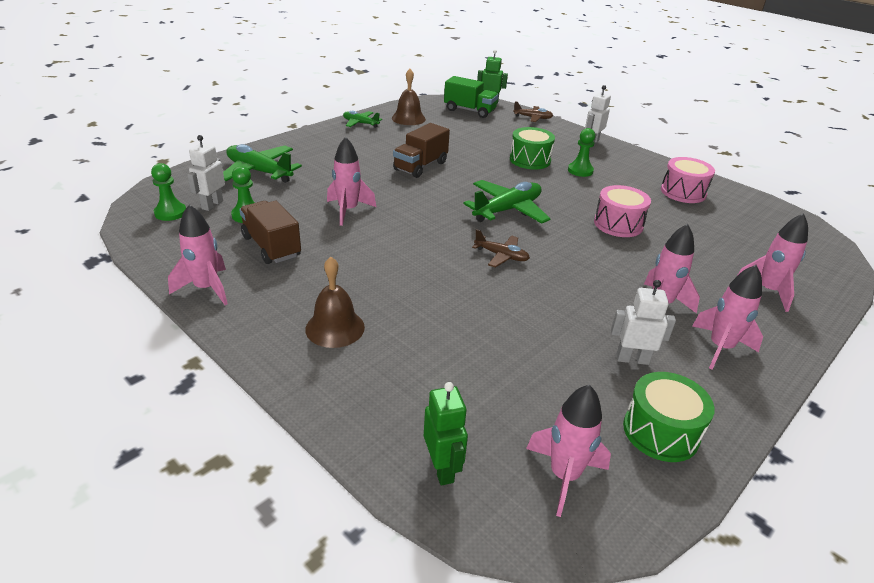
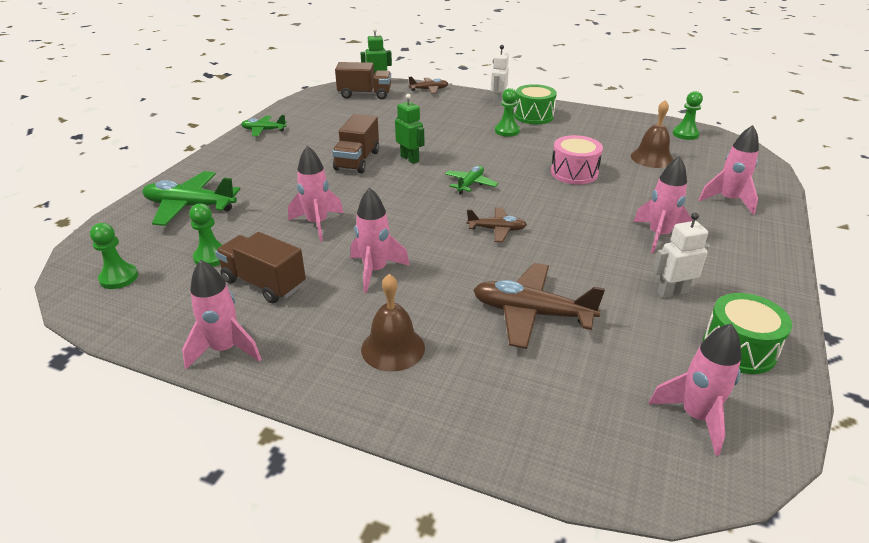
camera: 20 degrees left, 0 degrees up
(212, 205) = (162, 256): white robot -> none
(408, 118) = (310, 115): brown bell -> brown bell (651, 158)
(442, 468) = (593, 450): green robot -> green robot (410, 159)
(469, 111) = (364, 95): green truck -> brown truck
(477, 336) = (531, 313): none -> brown plane
(507, 210) = (470, 184): green plane -> green plane, size x0.57
(530, 160) = (455, 131): green drum -> green drum (533, 116)
(683, 192) = (605, 131): pink drum -> none
(720, 348) = (729, 260): pink rocket -> pink rocket (375, 271)
(772, 215) = (685, 134): none -> green pawn

